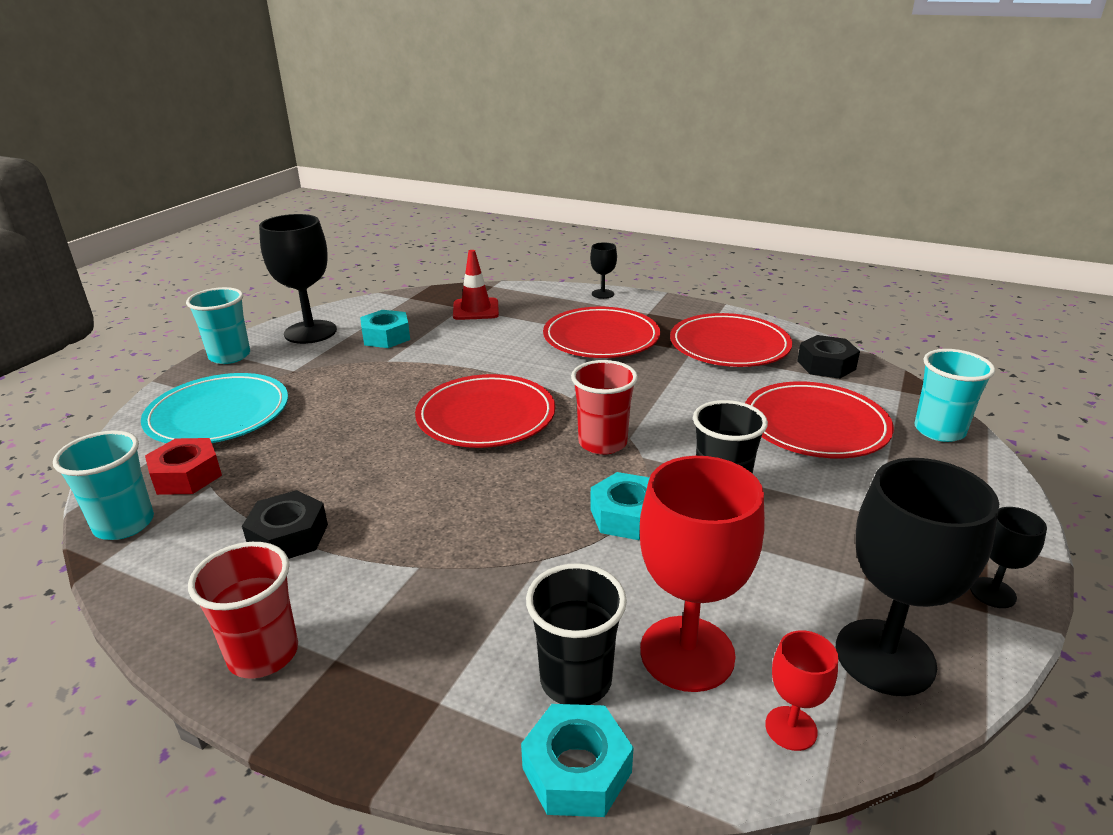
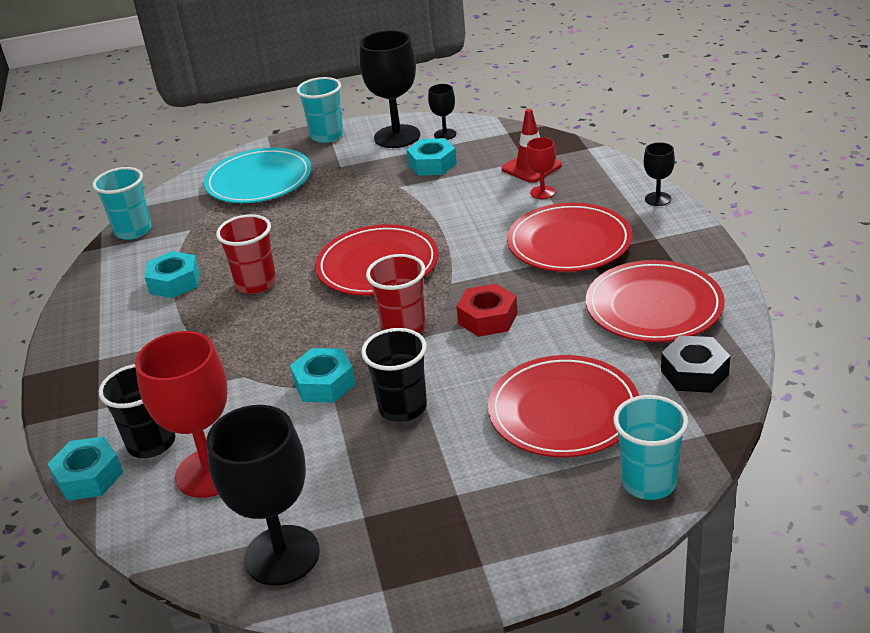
camera: 55 degrees right, 5 degrees up
(187, 475) = (191, 216): red nut -> red nut (488, 318)
(263, 654) = (83, 336): red cup -> red cup (256, 284)
(288, 536) = (174, 282): black nut -> turquoise nut
(791, 728) = (181, 539): red goblet -> red goblet (542, 192)
(992, 593) = (410, 586): black goblet -> black goblet (445, 134)

